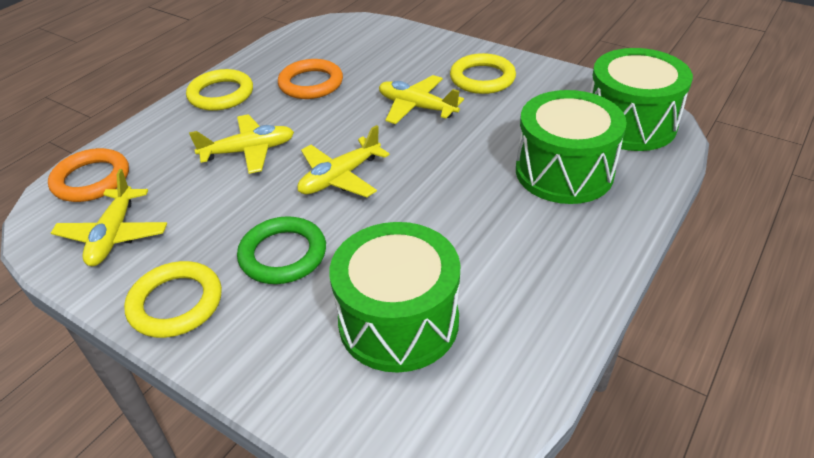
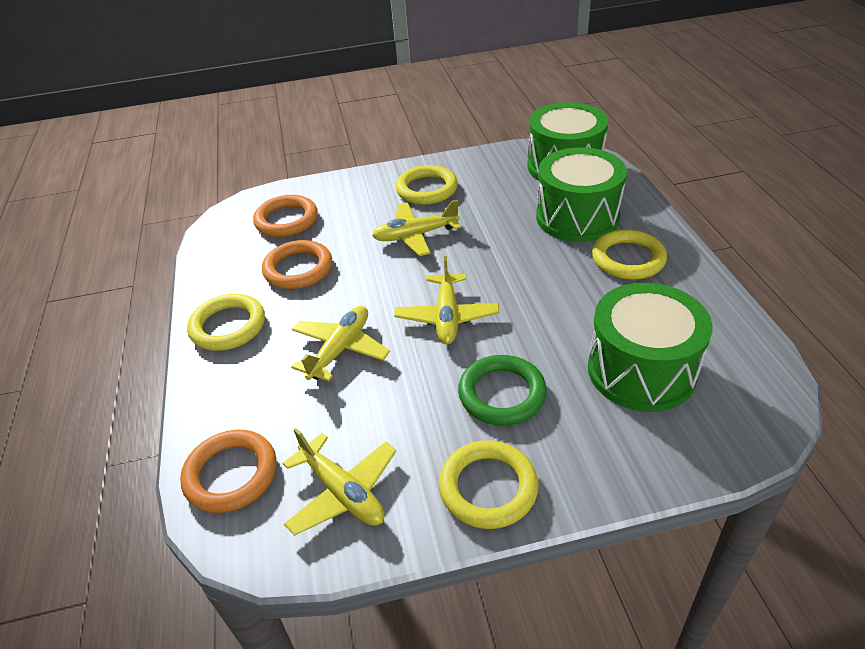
camera: 45 degrees left, 0 degrees up
(356, 47) = (286, 220): none -> orange ring
(546, 233) = (628, 259): none -> yellow ring

